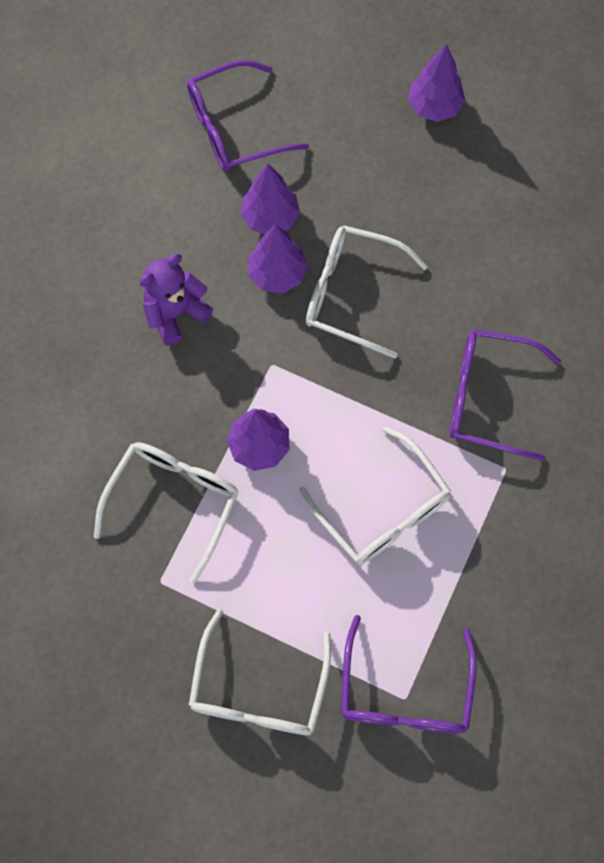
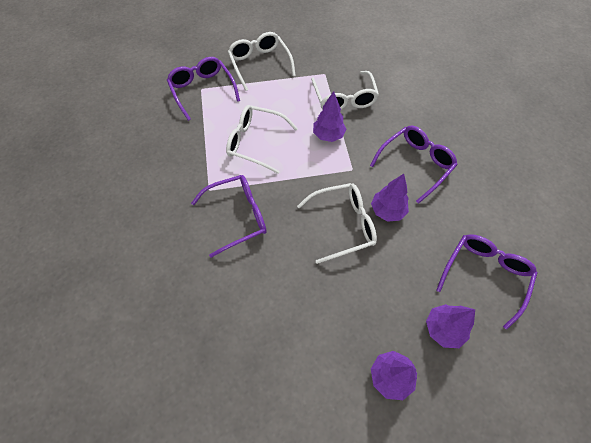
camera: 145 degrees right, 10 degrees down
(175, 313) = (415, 164): purple teddy bear -> purple glasses
(270, 217) = (417, 237): purple tree -> purple tree (443, 329)

